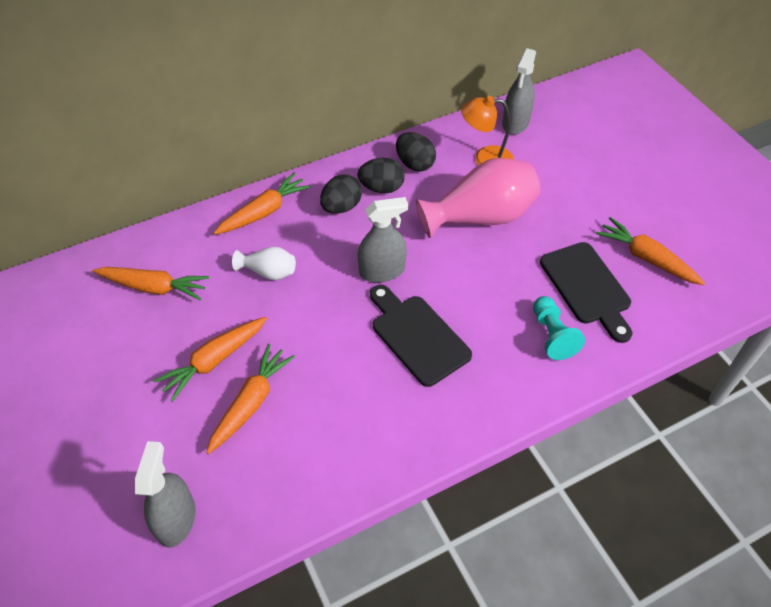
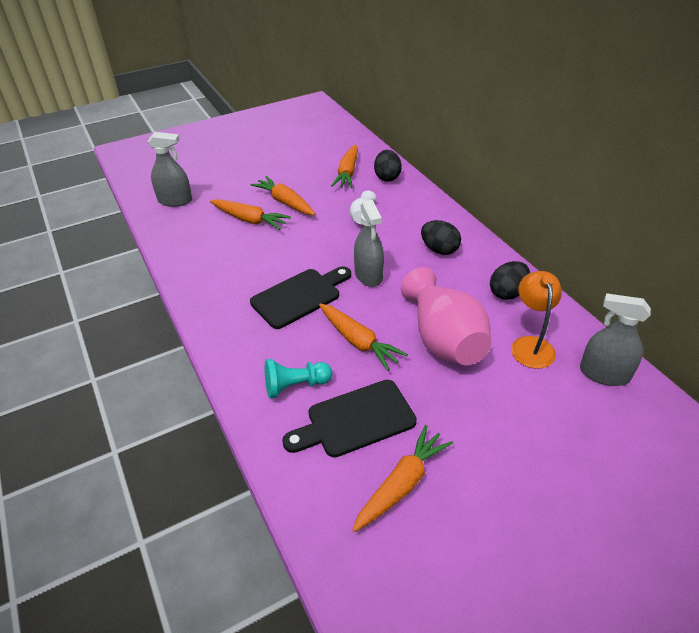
camera: 90 degrees right, 10 degrees down
(264, 212) = (426, 211): orange carrot -> orange carrot (358, 341)
(381, 188) = (468, 272): black egg -> black egg (387, 177)

